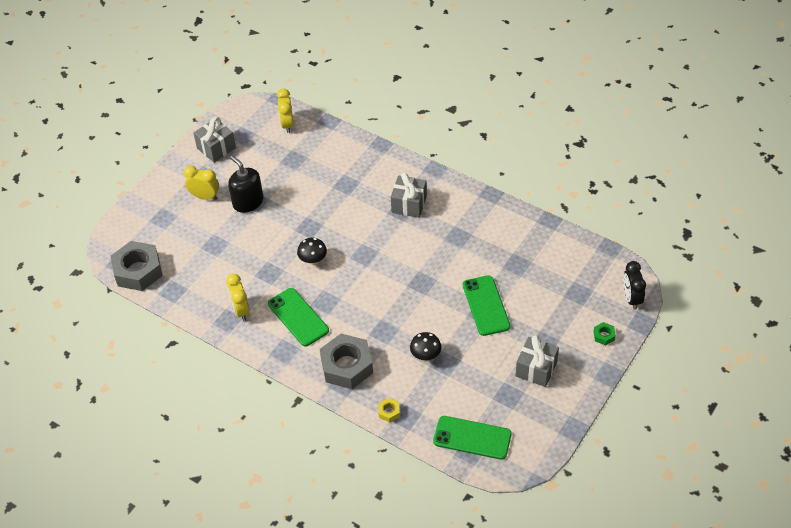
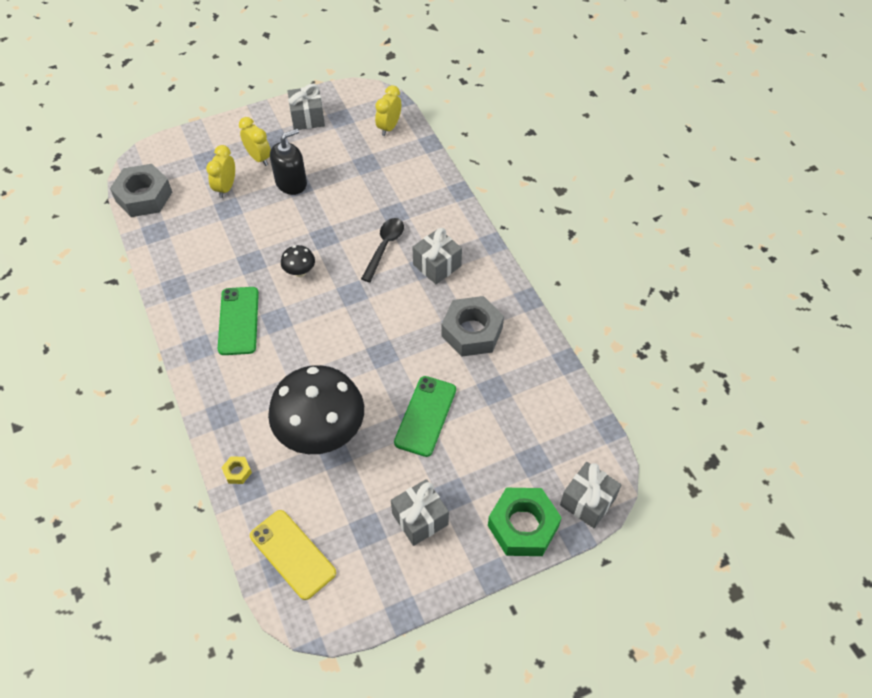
camera: 30 degrees right, 5 degrees up
(241, 310) = (195, 284): yellow clock -> yellow clock (226, 188)
(248, 202) = (291, 183): black soap dispenser -> black soap dispenser turned 60 degrees clockwise
(347, 366) = (239, 398): grey nut -> grey nut (472, 332)
(360, 211) = (384, 247): none -> black spoon
(425, 356) = (321, 434): black mushroom -> black mushroom, size x2.41
(472, 438) = (292, 554): green phone -> yellow phone
(604, 335) = (523, 526): green nut -> green nut, size x2.38
(631, 298) = (587, 501): black clock -> grey gift

